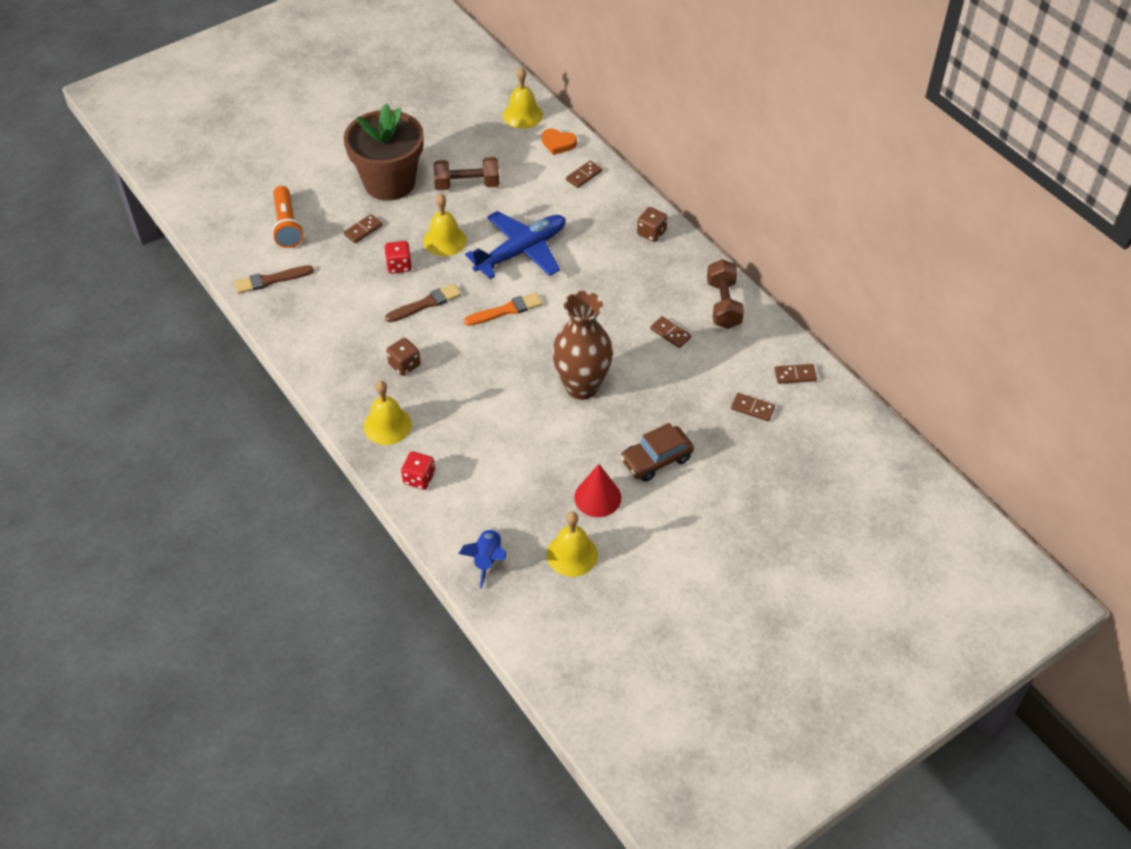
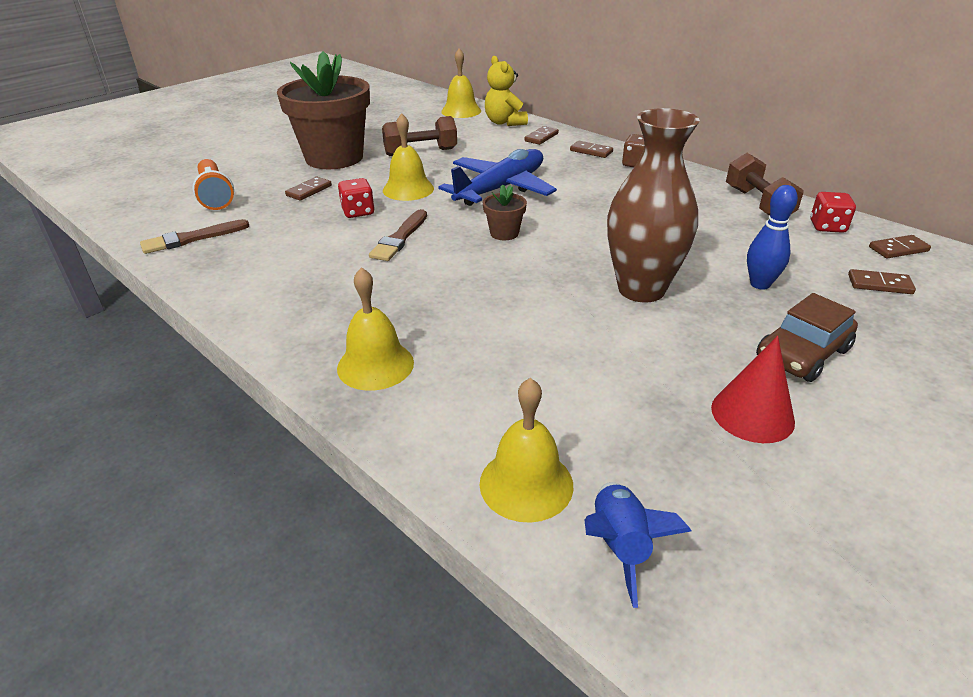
camera: 10 degrees left, 15 degrees down
(404, 365) = (386, 296): brown dice -> none
(419, 478) = (445, 429): red dice -> red dice (827, 226)
(426, 304) = (400, 238): brown brush -> brown brush turned 150 degrees clockwise
(506, 310) = (504, 233): orange brush -> brown flower pot
(558, 144) = (504, 122): orange heart -> yellow teddy bear
(572, 554) = (770, 510): yellow bell -> yellow bell (526, 484)
(668, 395) = (760, 284): none -> blue bowling pin
(670, 333) = (717, 231): brown domino -> brown domino (591, 151)

